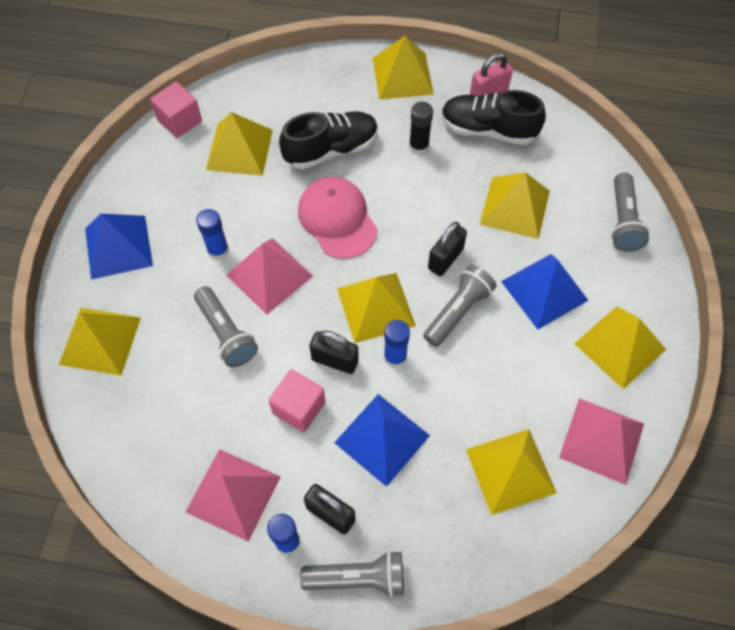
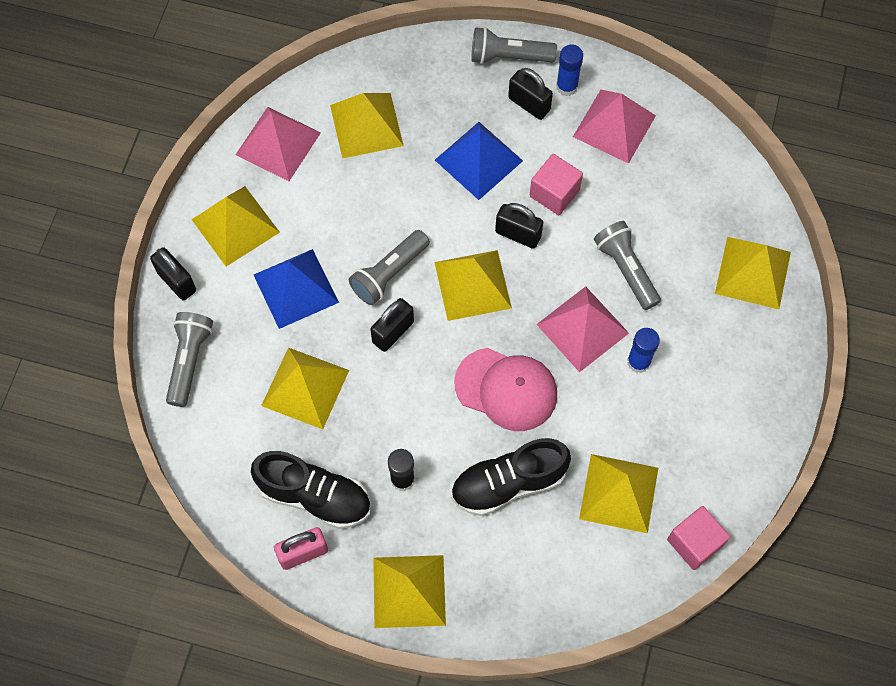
camera: 175 degrees left, 5 degrees up
(118, 247) = (748, 375): blue pyramid -> none
(337, 219) = (506, 389): pink cap -> pink cap turned 45 degrees counterclockwise
(395, 357) = (458, 233): blue glue stick -> none
(658, 288) = (176, 281): none -> black padlock

